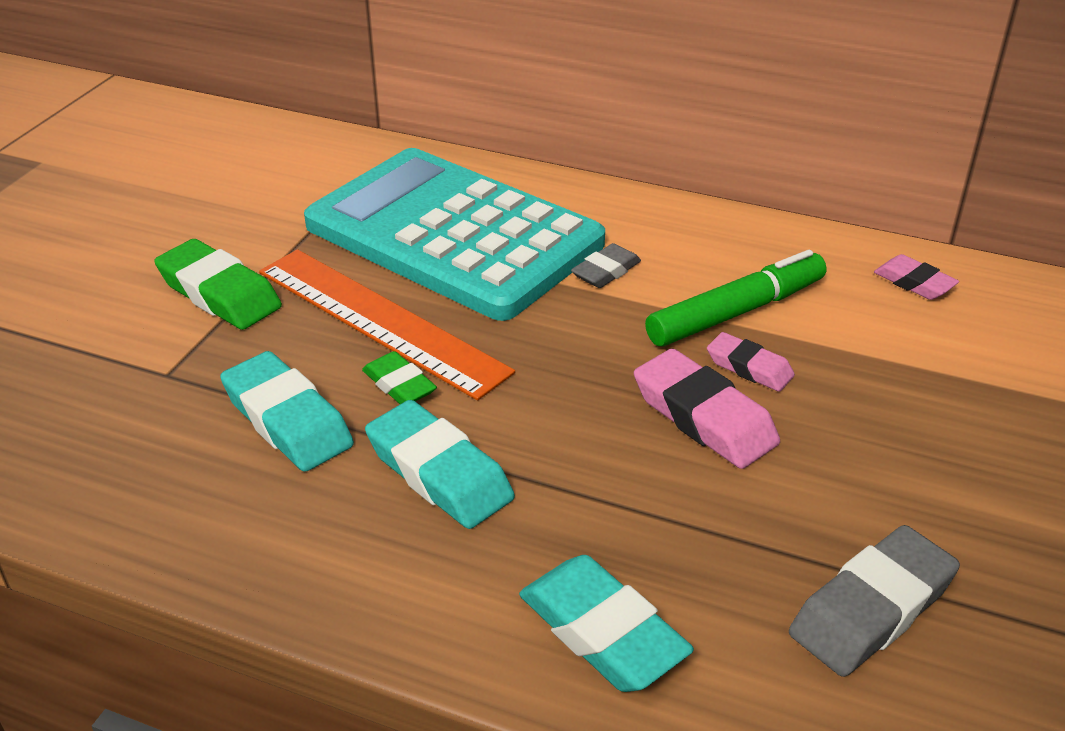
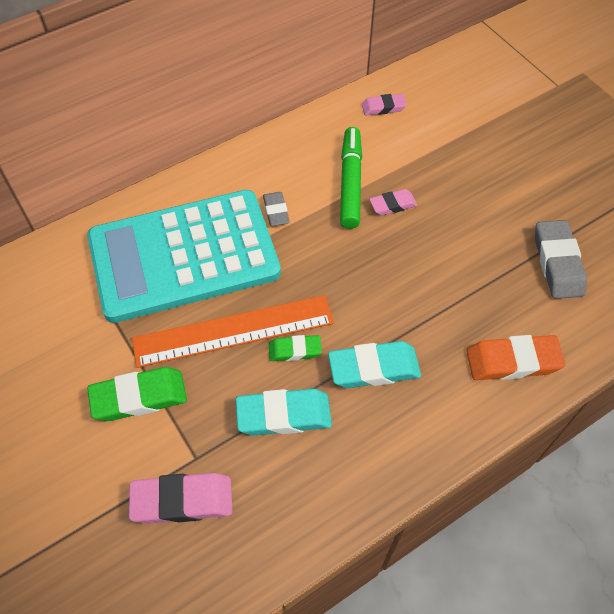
camera: 55 degrees left, 20 degrees up
(602, 632) = (512, 361): turquoise eraser -> orange eraser
(704, 417) = (412, 243): pink eraser -> pink eraser (182, 500)

